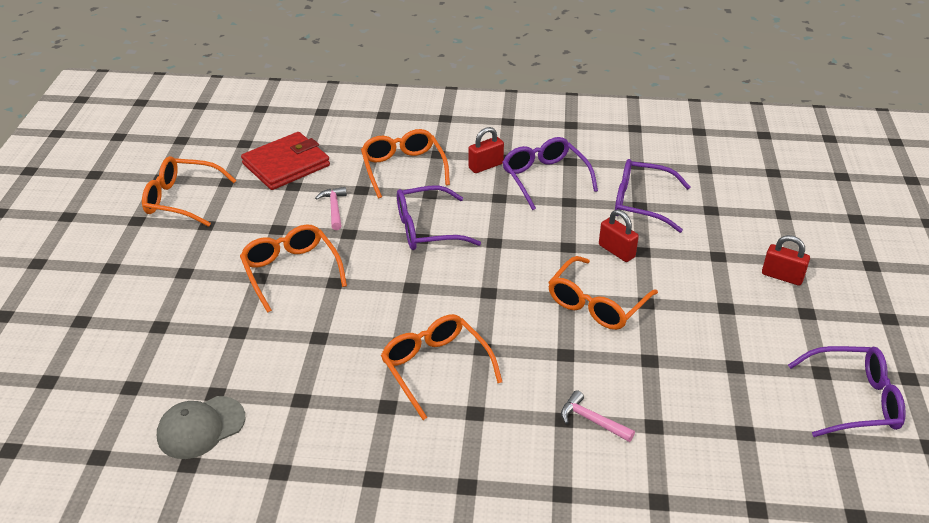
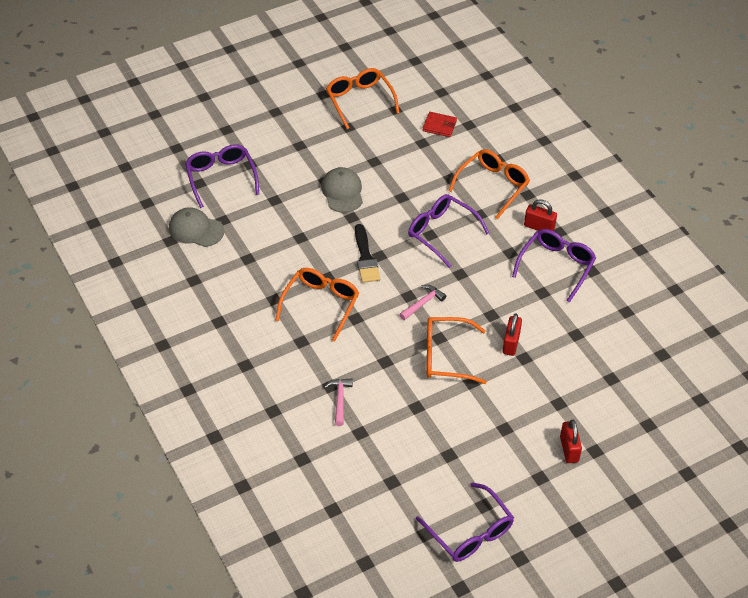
camera: 55 degrees right, 10 degrees up
(286, 165) = (439, 126): red wallet -> red wallet, size x0.53
(291, 272) = (342, 192): orange glasses -> grey cap
(334, 208) = (418, 176): pink hammer -> pink hammer (423, 303)
(403, 299) = (365, 257): none -> black brush
(642, 203) = (580, 334): purple glasses -> purple glasses (221, 178)

